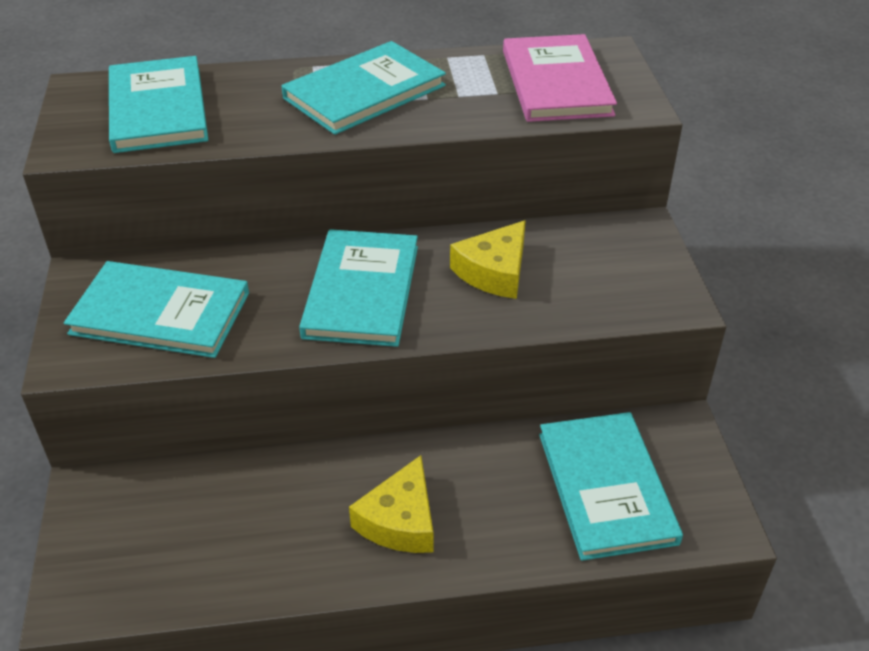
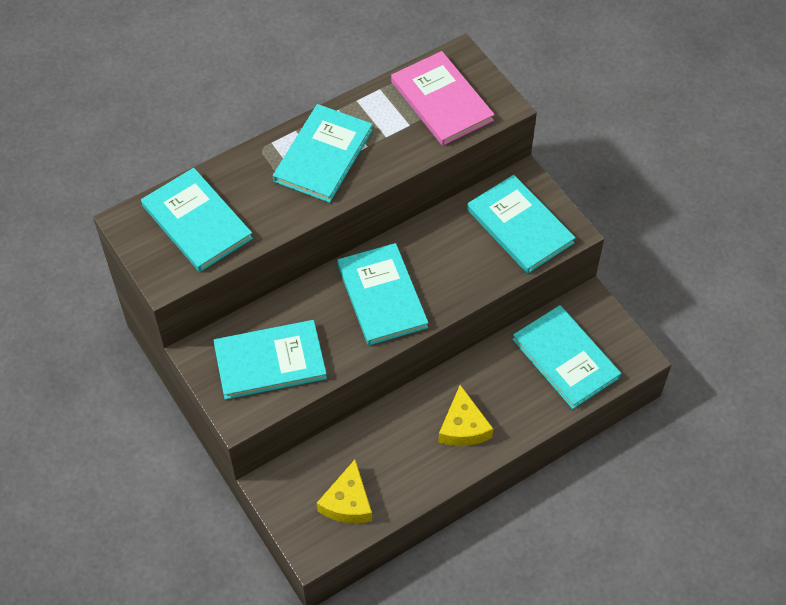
camera: 25 degrees left, 15 degrees up
(494, 271) = (453, 250): yellow cheese -> yellow cheese (347, 502)
(605, 274) = (520, 226): none -> turquoise book

